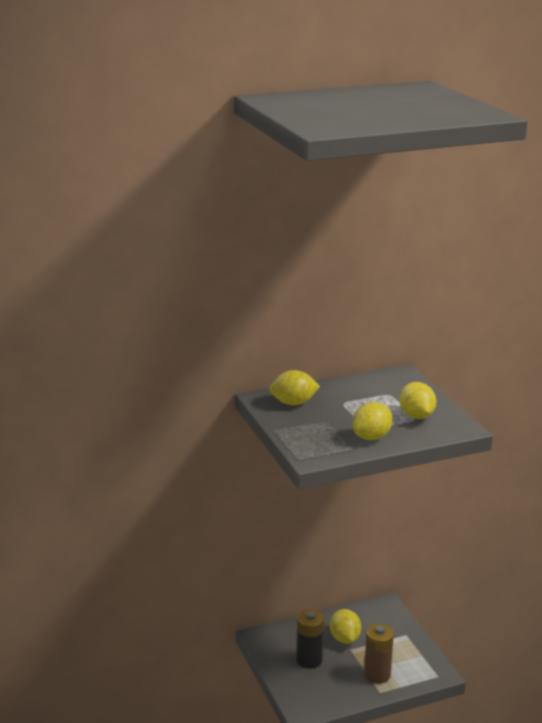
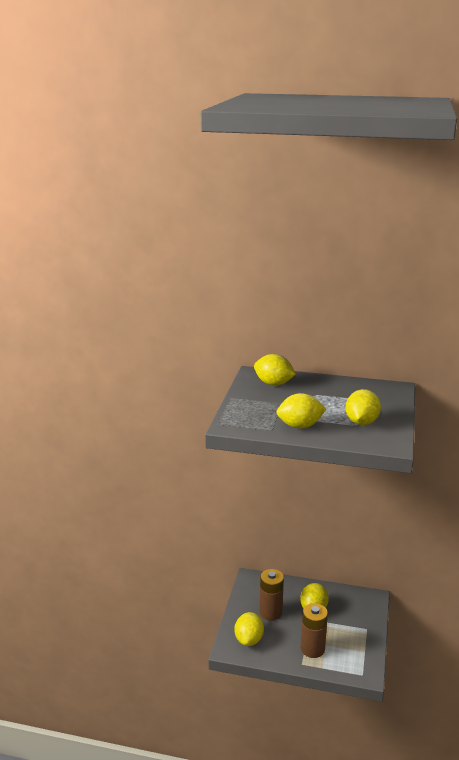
camera: 35 degrees right, 0 degrees up
(309, 660) = (270, 612): black battery -> brown battery
(313, 694) = (249, 639): none -> yellow lemon

